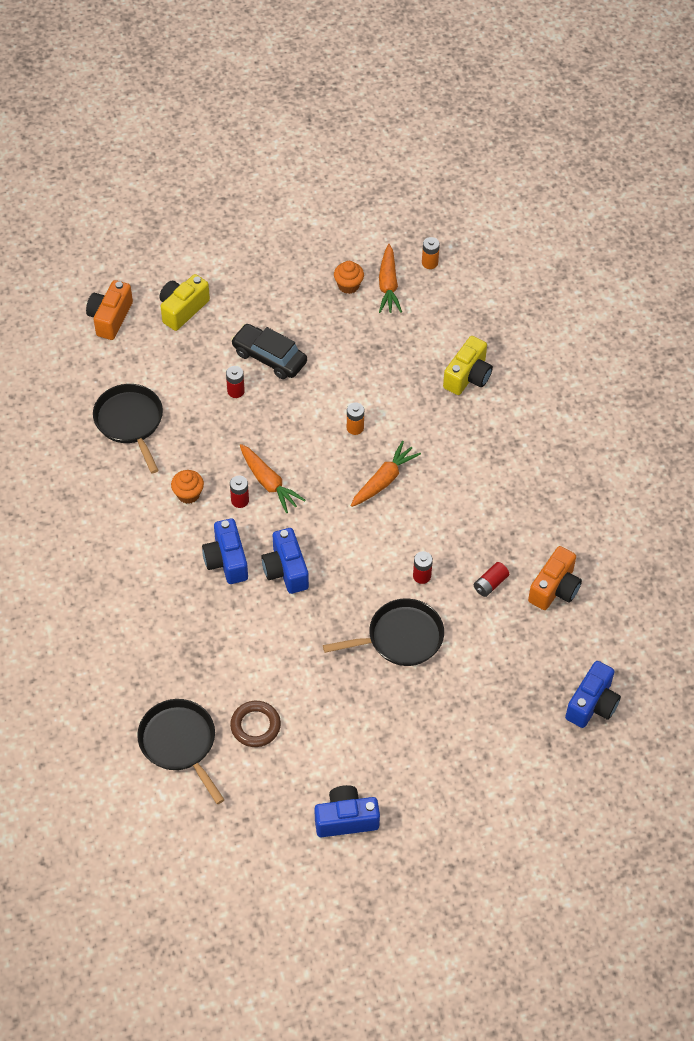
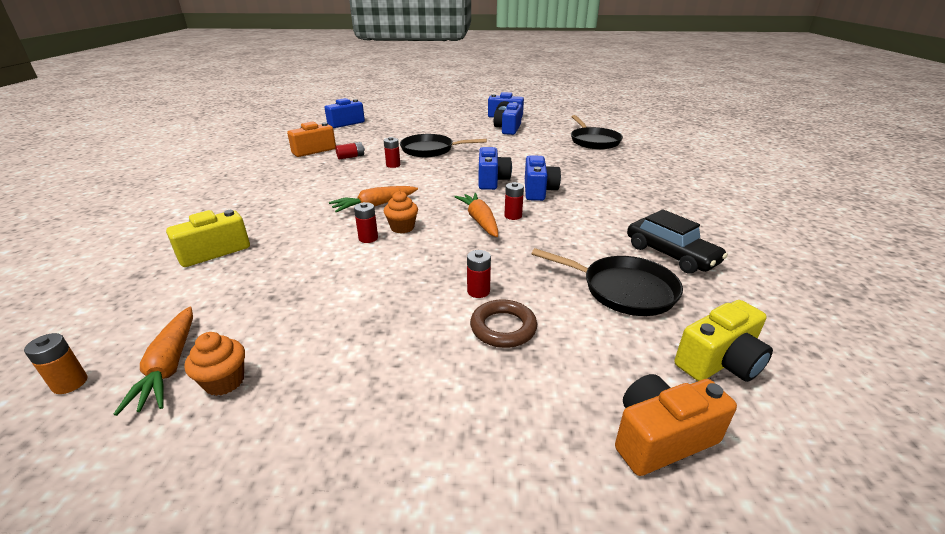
camera: 160 degrees left, 25 degrees down
(110, 318) = (661, 438): orange camera -> orange camera turned 150 degrees counterclockwise
(130, 422) = (623, 290): black pan -> black pan turned 60 degrees counterclockwise
(182, 309) = (518, 417): yellow camera -> yellow camera (719, 362)
(188, 494) = (562, 227): orange cupcake -> orange cupcake (402, 228)
(255, 726) = (543, 140): brown ring -> brown ring (503, 328)
(269, 357) = (415, 316): black car -> black car (670, 254)
(321, 759) = (508, 129): none -> blue camera
(355, 428) = (368, 238): orange battery -> red battery
(388, 285) = (169, 366): orange carrot -> orange carrot turned 150 degrees clockwise

